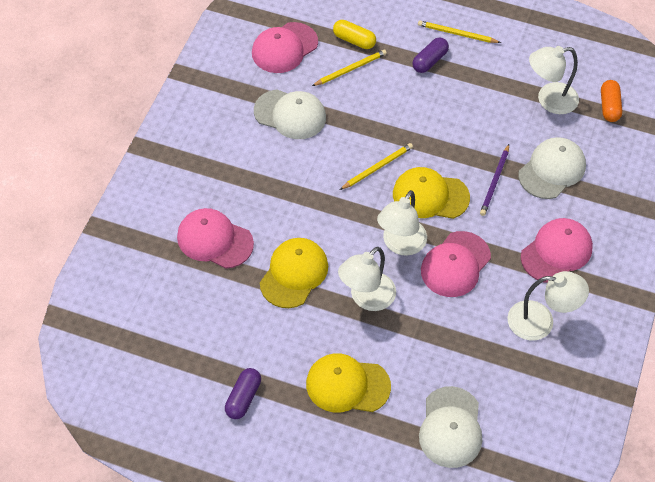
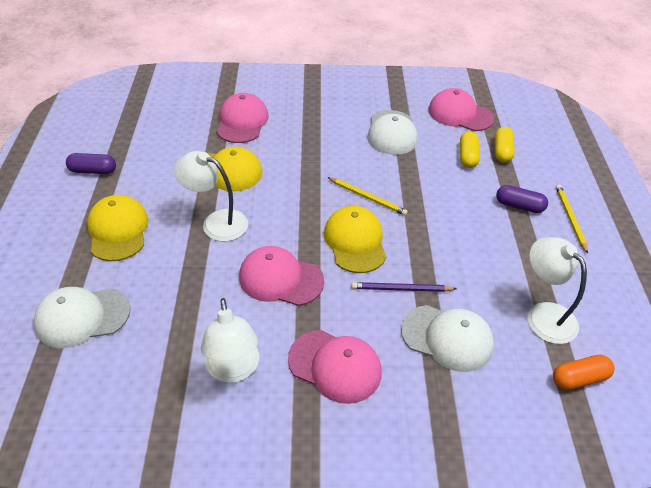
camera: 70 degrees right, 10 degrees down
(350, 69) = (467, 156): yellow pencil -> yellow capsule
(400, 245) = (286, 232): white lamp -> none

